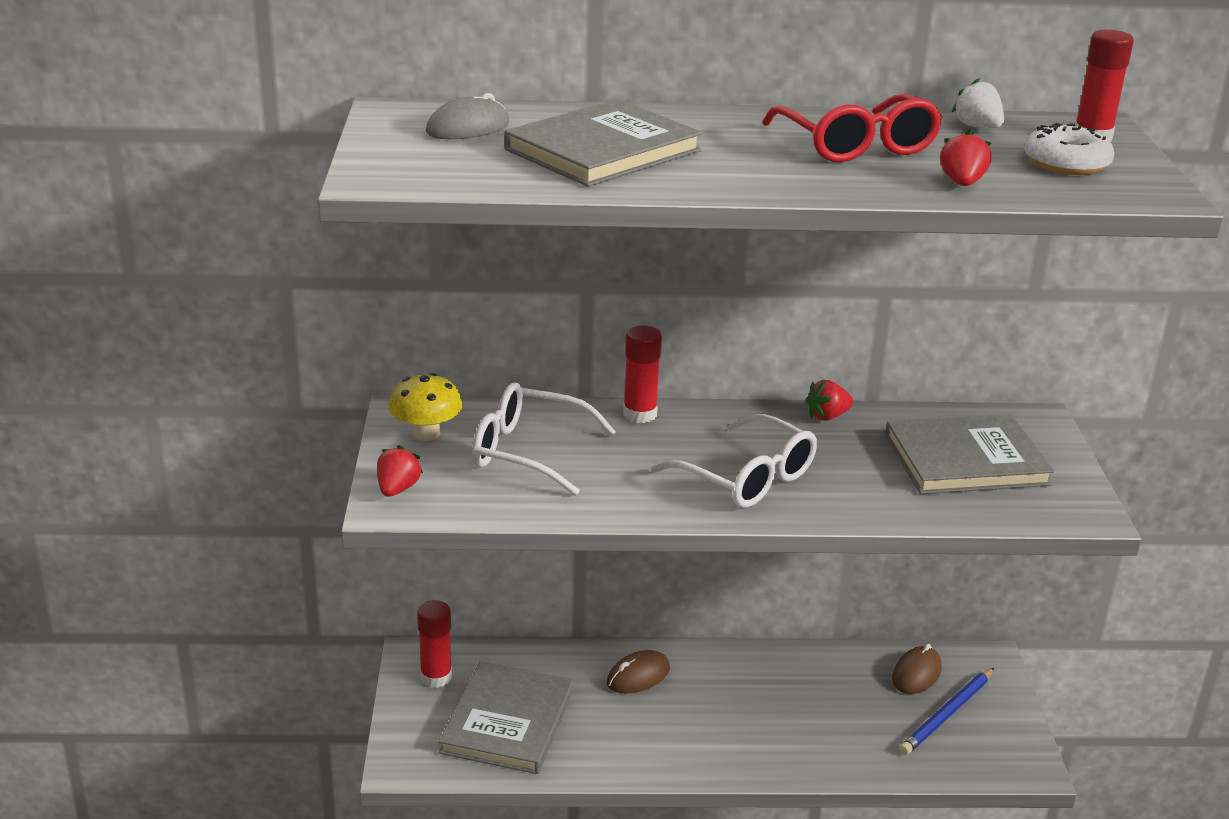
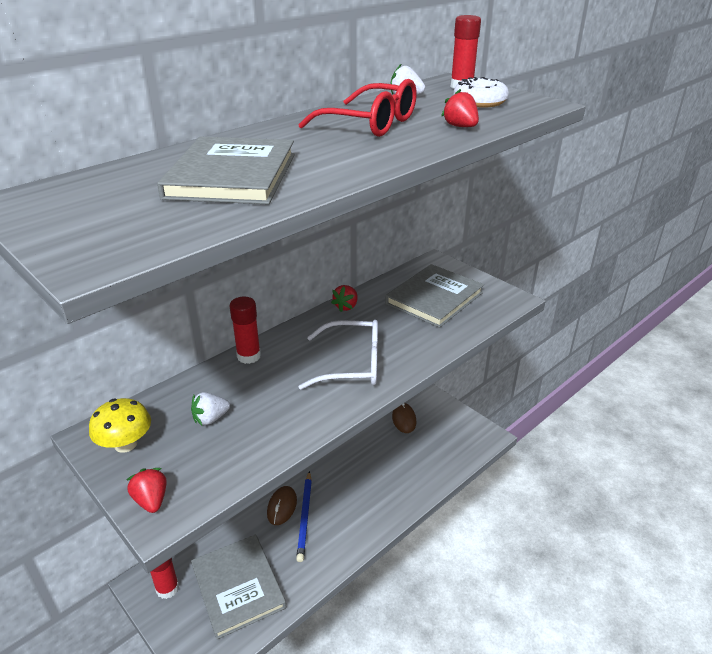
camera: 40 degrees left, 5 degrees up
(468, 128) = (103, 193): grey mouse -> none
(528, 452) = (210, 419): white glasses -> white strawberry
(947, 714) = (435, 432): blue pencil -> blue pencil (305, 517)

